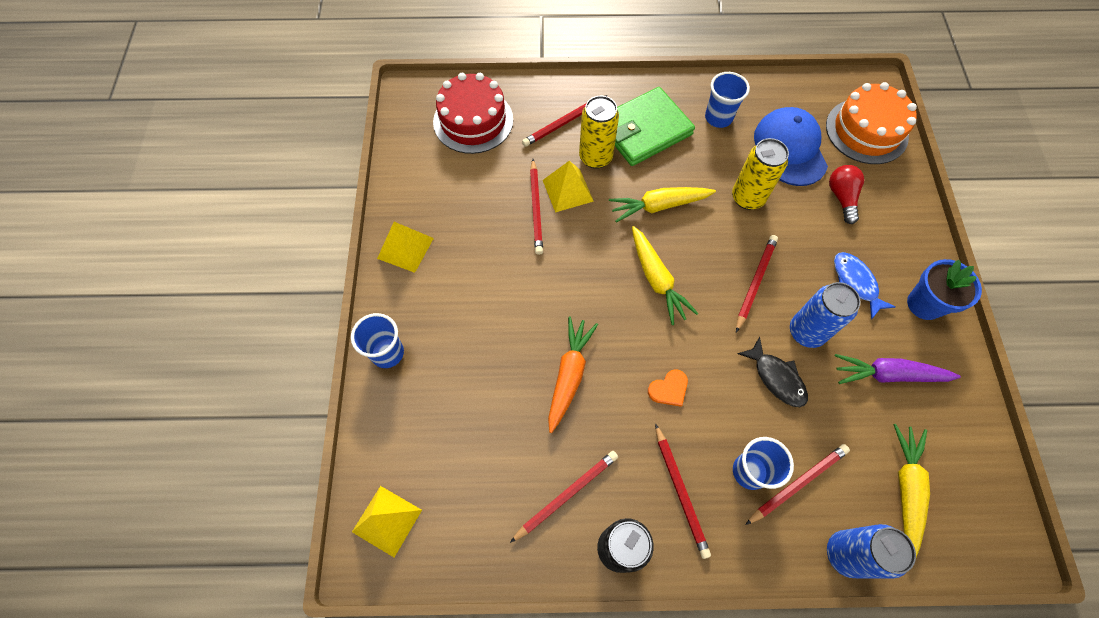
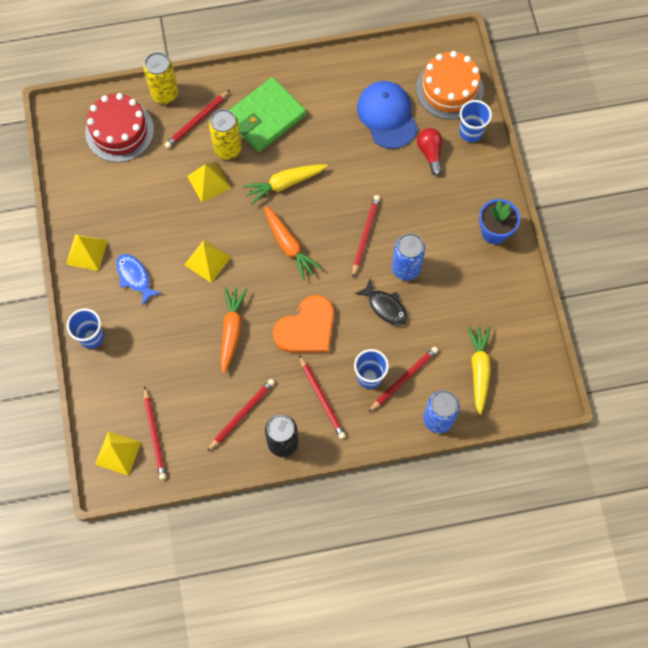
camera: 10 degrees left, 5 degrees up
(536, 208) = (185, 201): red pencil -> red pencil (154, 434)
(551, 281) = (207, 260): none -> yellow pyramid
(656, 279) = (289, 245): yellow carrot -> orange carrot
(669, 389) = (307, 328): orange heart -> orange heart, size x2.16
(718, 118) = (326, 96): blue cup -> blue cup (471, 132)
(747, 198) = (355, 165): yellow can -> yellow can (165, 94)
(855, 283) = (442, 223): blue fish -> blue fish (135, 277)
(888, 374) = (467, 291): purple carrot -> none

